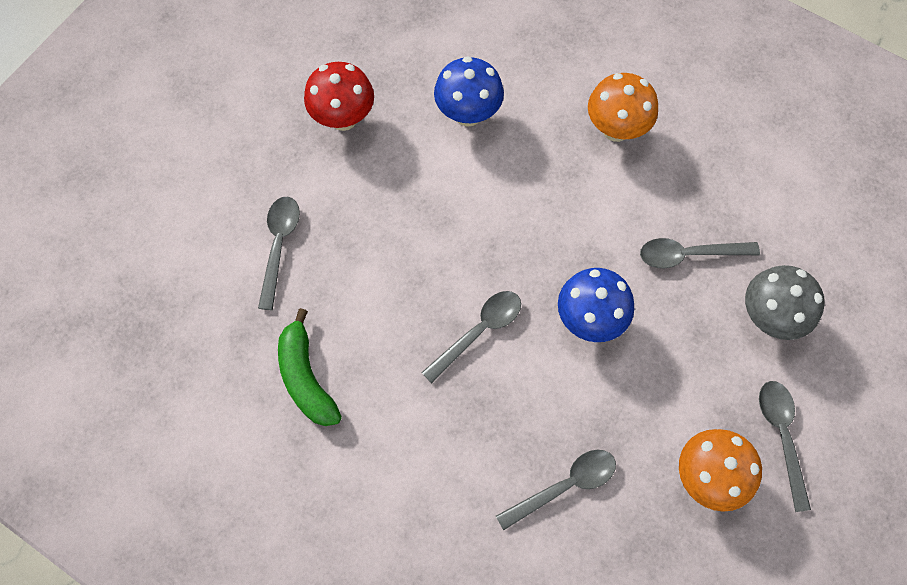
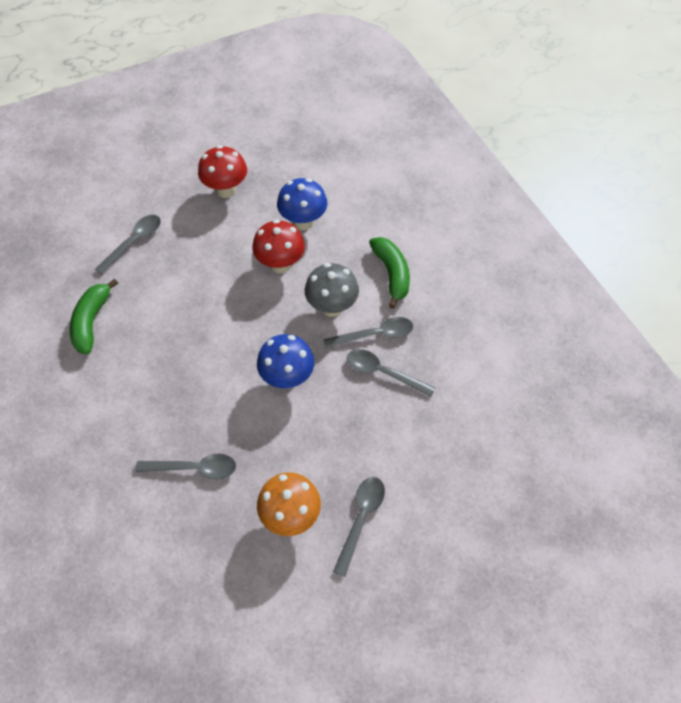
camera: 30 degrees right, 10 degrees down
(479, 332) = (212, 349): grey spoon -> grey spoon (375, 335)
(480, 182) = (280, 264): none -> red mushroom
(616, 129) = (392, 274): orange mushroom -> green banana
(769, 317) = (409, 439): grey mushroom -> grey mushroom (332, 307)

